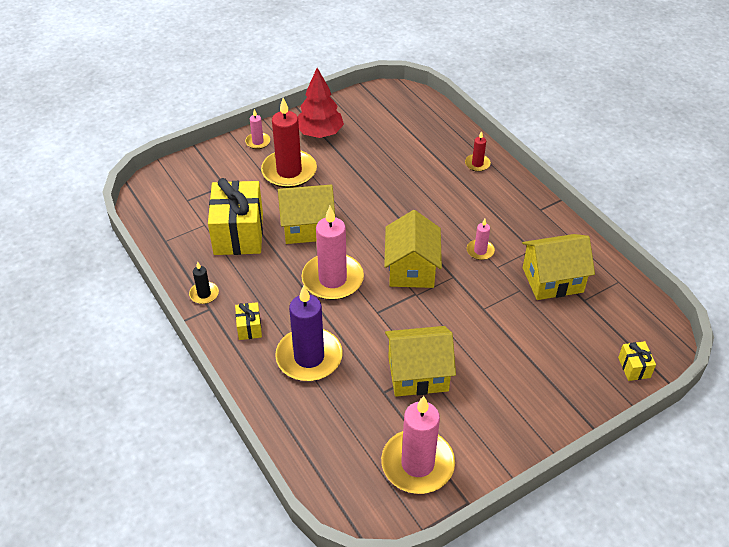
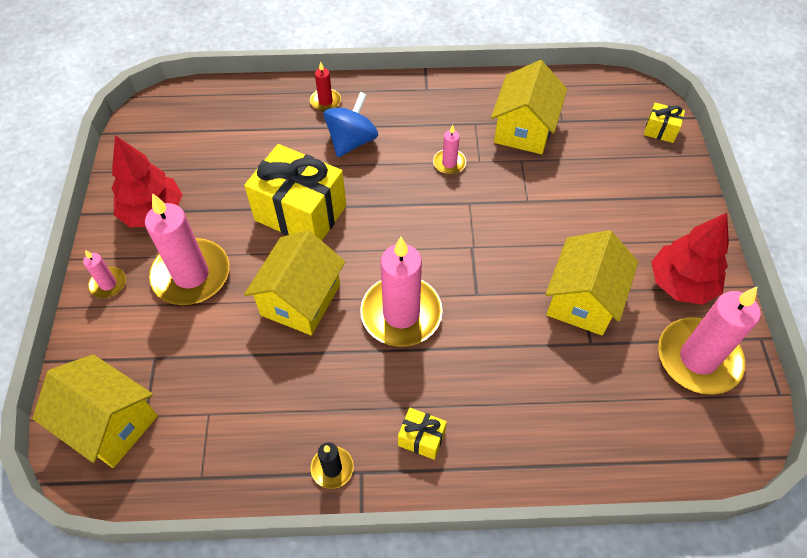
camera: 60 degrees left, 10 degrees up
(238, 233) = (255, 380): yellow gift -> yellow gift (300, 213)
(289, 171) = (191, 275): red candle -> pink candle
(309, 357) = (504, 393): purple candle -> none
(411, 269) = (435, 232): yellow house -> yellow house (110, 423)
(454, 193) = (352, 141): none -> blue spinning top
(480, 432) = (681, 284): none -> red tree

